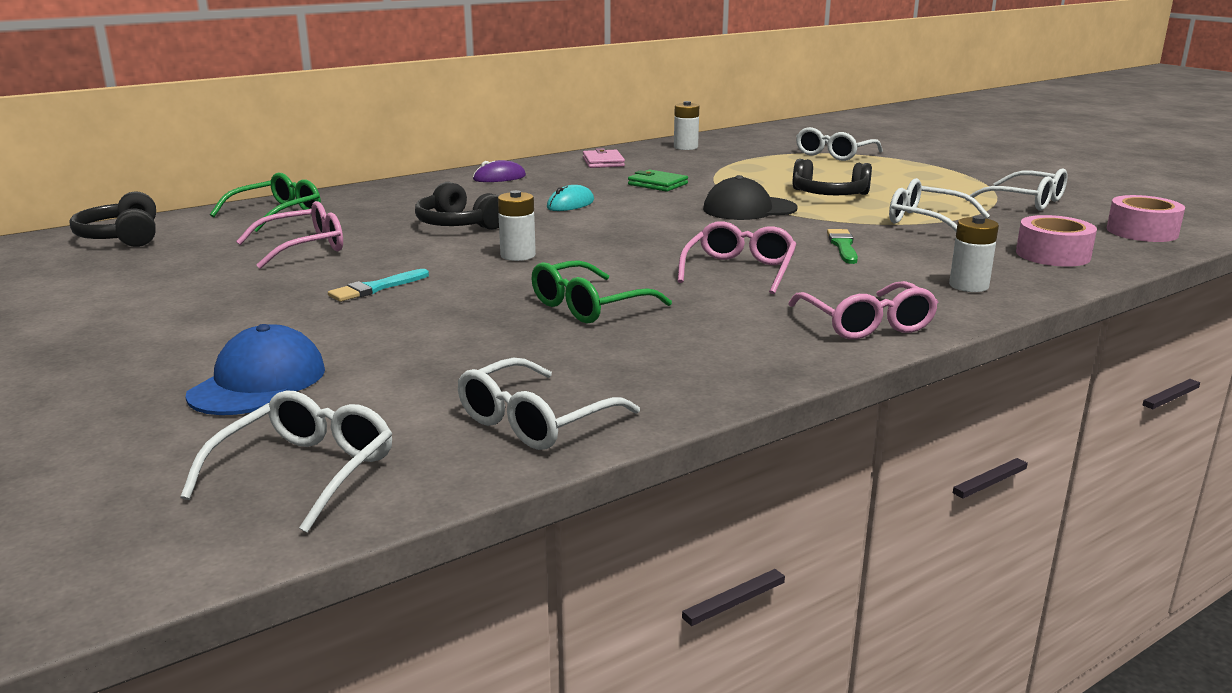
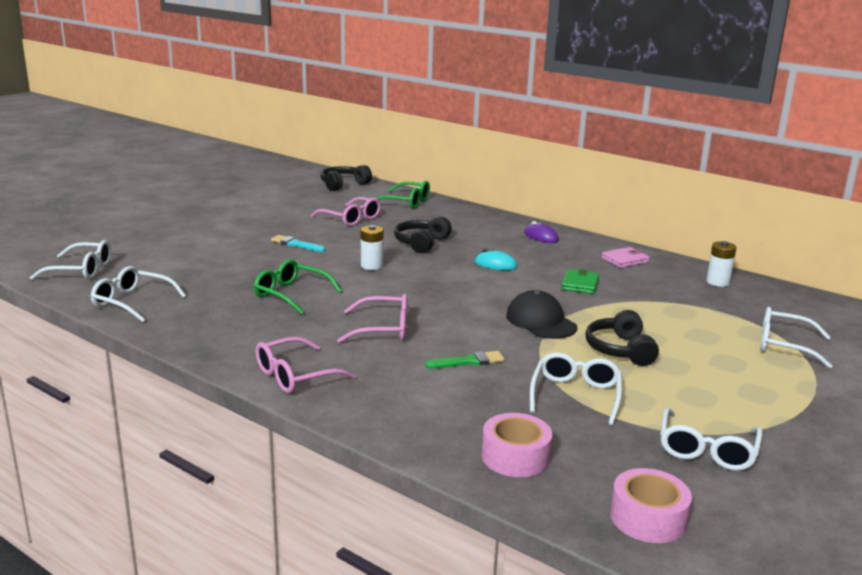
camera: 70 degrees right, 0 degrees up
(258, 382) = (167, 246): blue cap -> none
(968, 286) = (398, 413): white battery -> none

